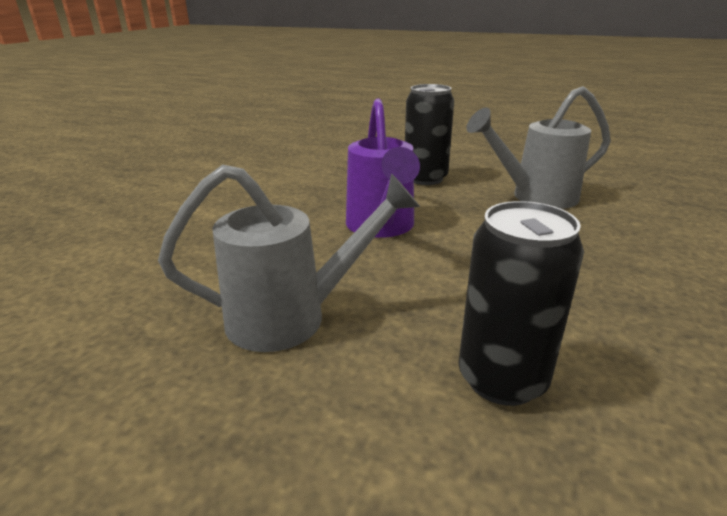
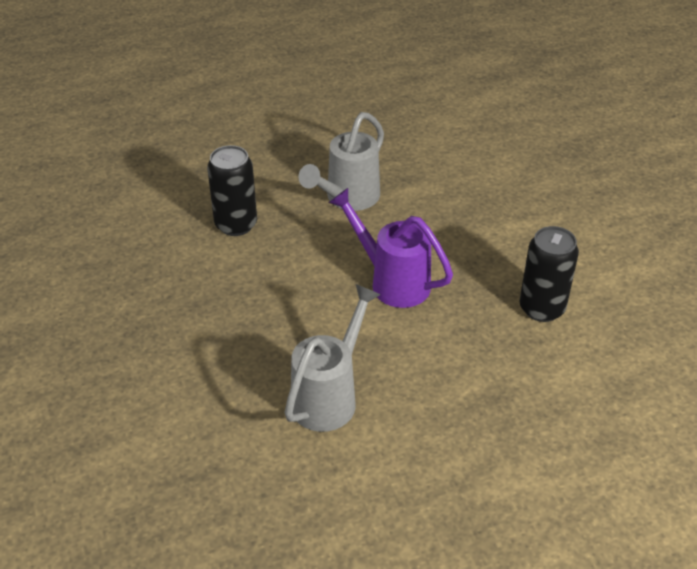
camera: 135 degrees right, 15 degrees up
(425, 178) = (445, 369): black can -> black can (542, 308)

